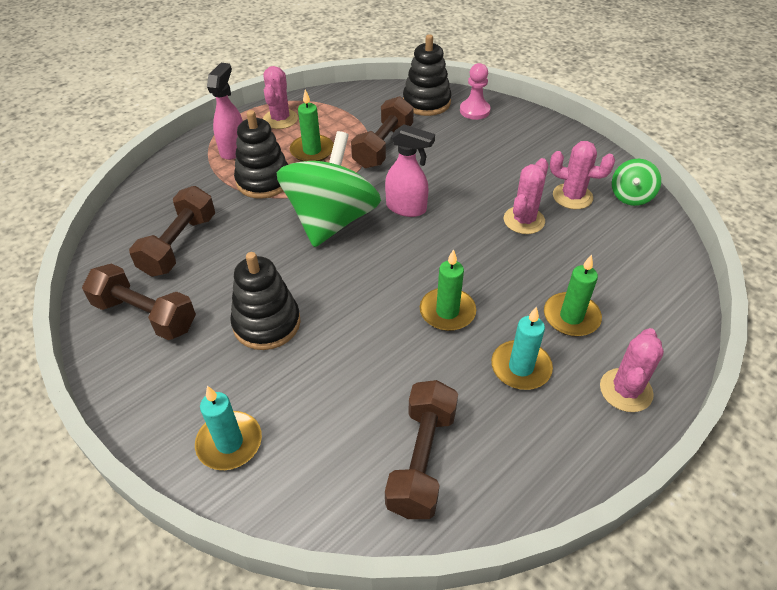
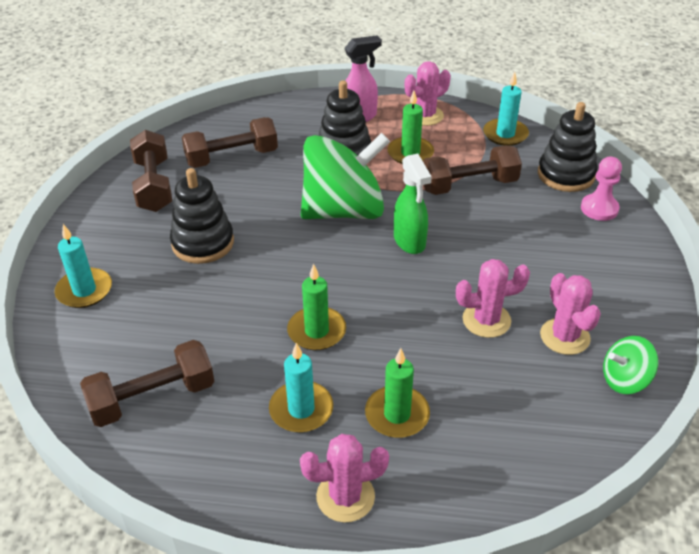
camera: 50 degrees right, 5 degrees down
(352, 99) = (505, 134): none -> turquoise candle
(407, 208) = (409, 241): pink spray bottle -> green spray bottle

